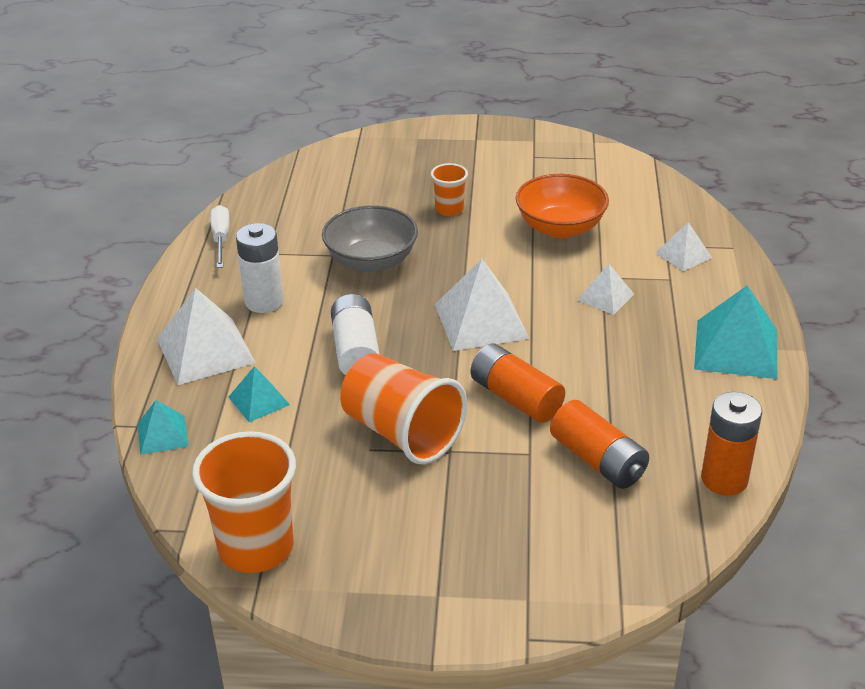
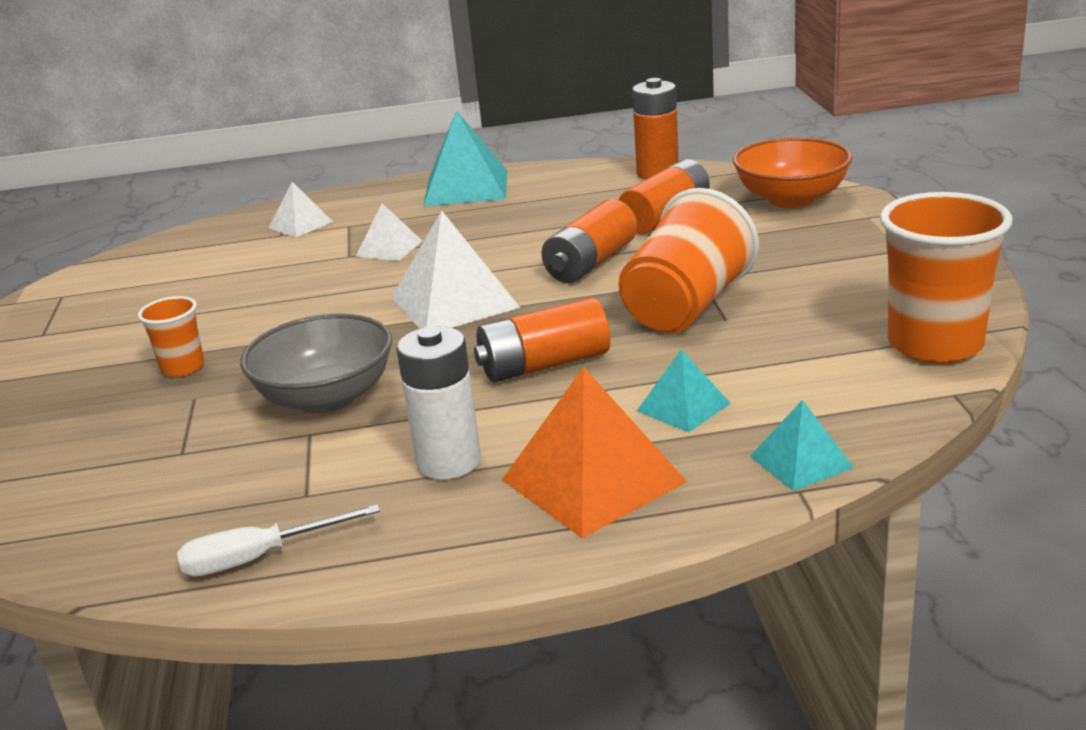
camera: 100 degrees left, 10 degrees down
(205, 350) = (593, 481): white pyramid -> orange pyramid
(355, 350) = (544, 365): white battery -> orange battery
(560, 228) = (239, 291): orange bowl -> orange bowl (791, 199)

